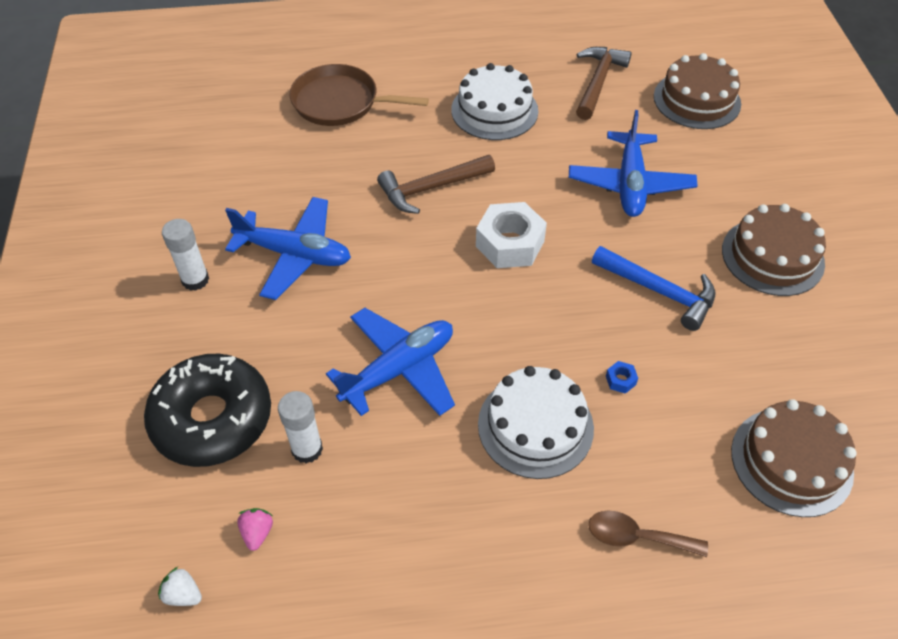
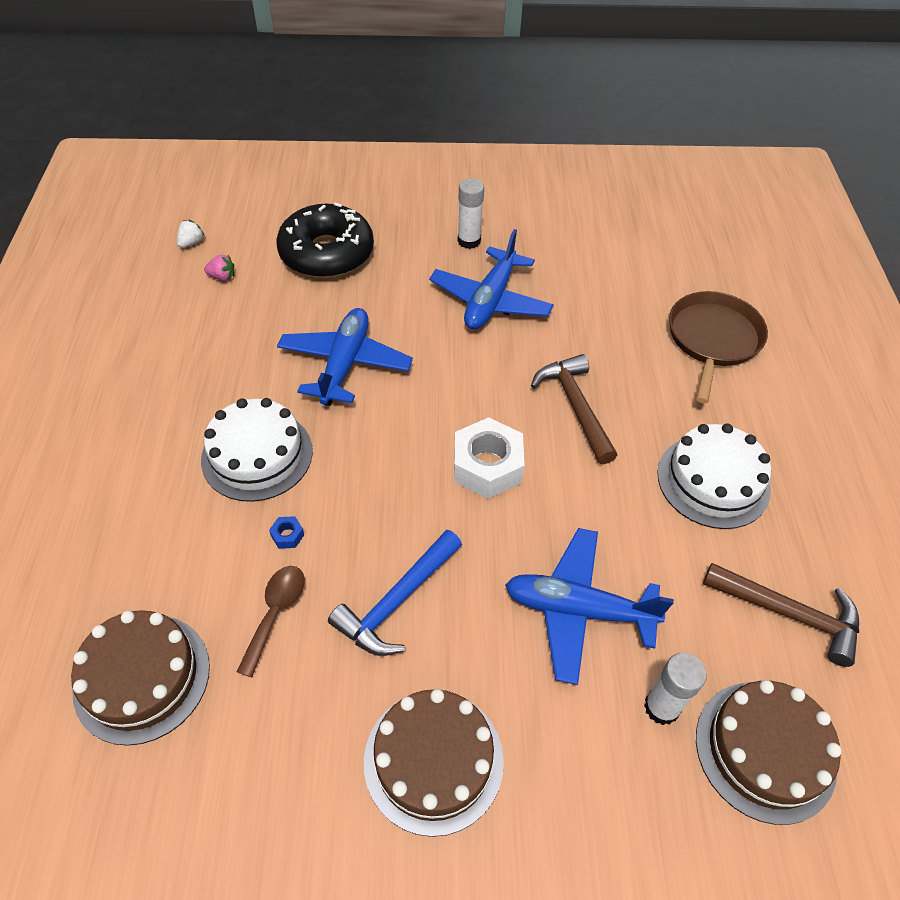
camera: 95 degrees right, 0 degrees up
(307, 449) = (283, 304): white glue stick -> white glue stick (661, 707)
(399, 369) = (345, 364): blue plane -> blue plane turned 135 degrees counterclockwise
(637, 537) = (120, 513): brown spoon -> brown spoon (275, 613)

